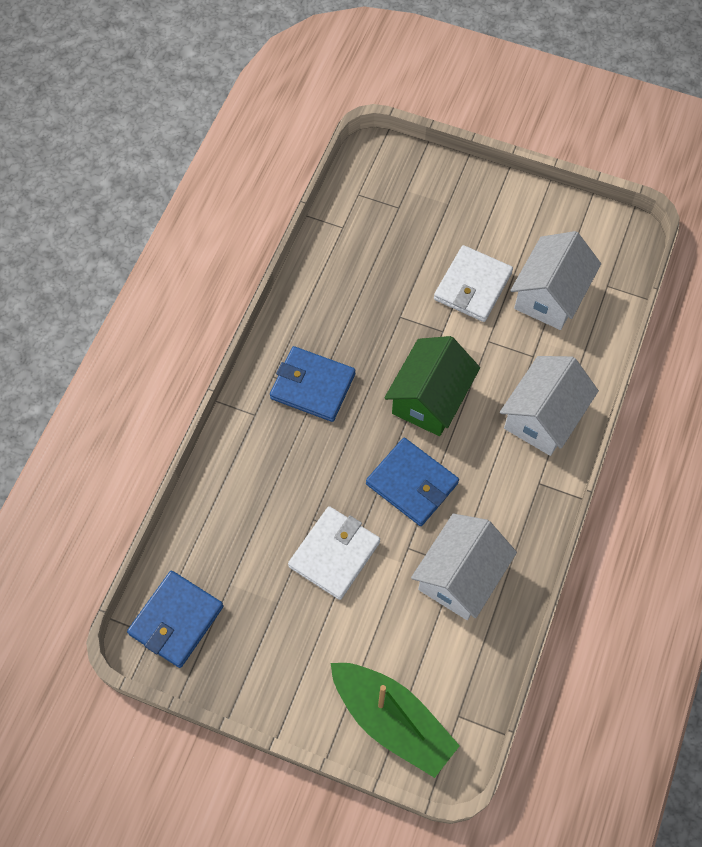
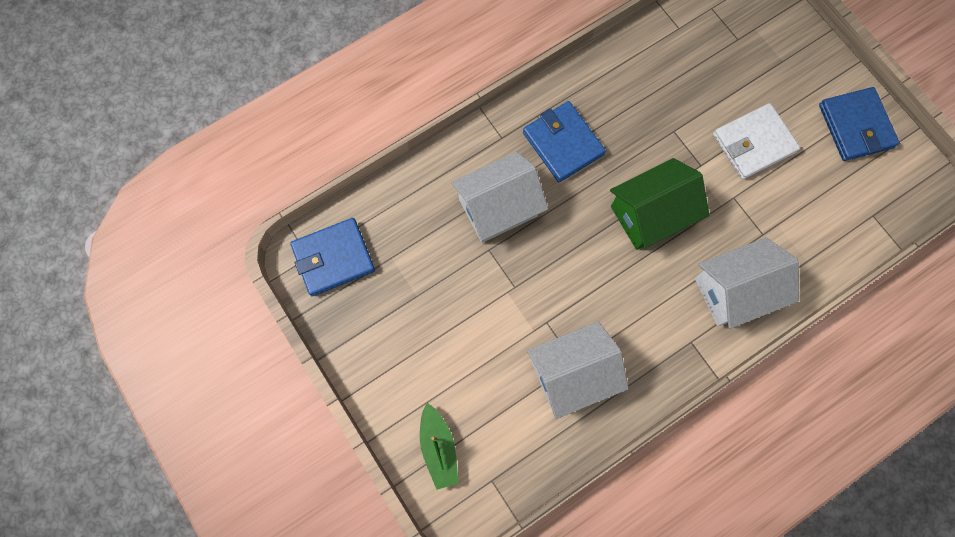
camera: 35 degrees right, 10 degrees up
(334, 554) = (486, 288): white wallet -> none
(392, 720) = (438, 448): green boat -> green boat, size x0.60
(412, 483) = (586, 273): blue wallet -> blue wallet (855, 126)
(550, 295) = (815, 192): white house -> white house (498, 207)

